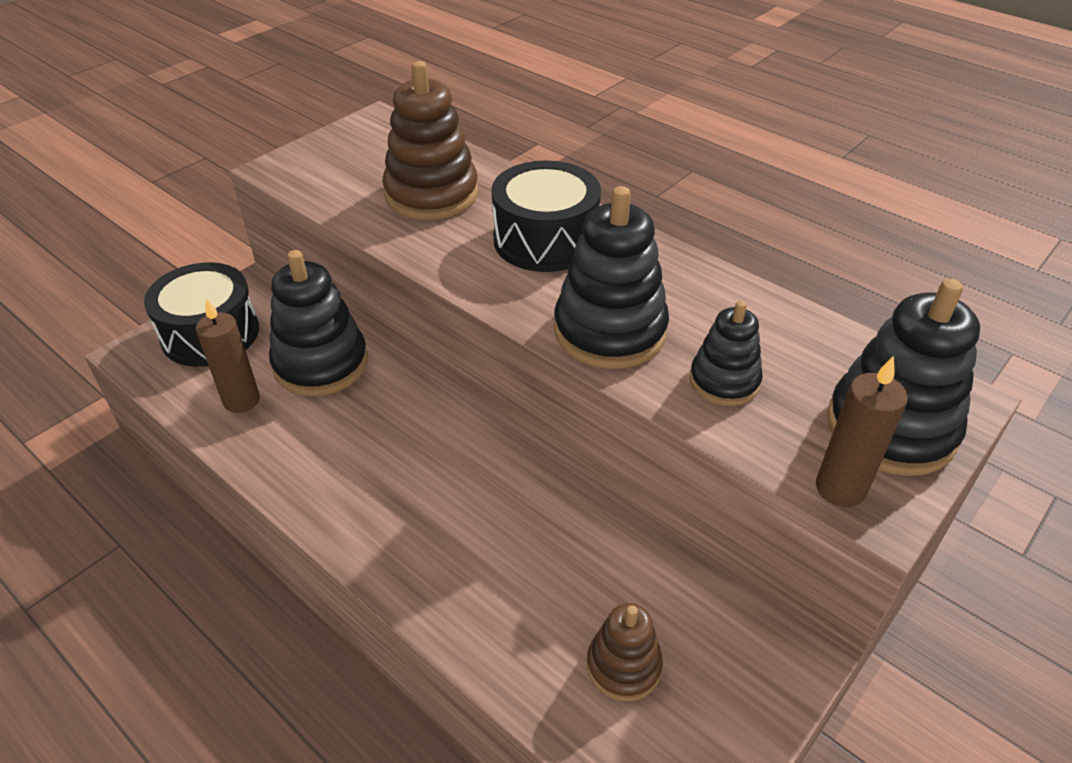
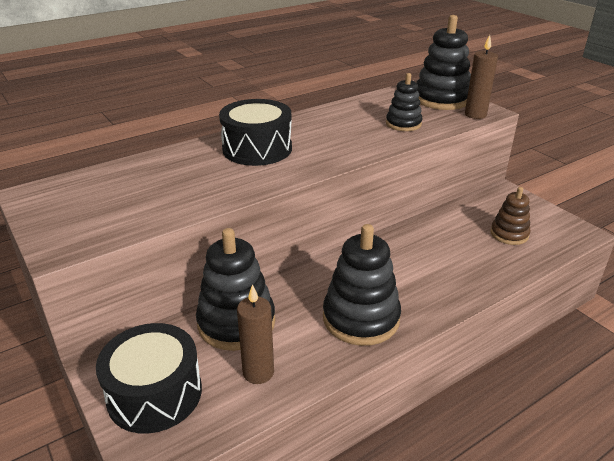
camera: 75 degrees left, 10 degrees down
(431, 194) = (171, 180): brown stacking toy -> none
(610, 331) = (354, 143): black stacking toy -> black stacking toy (361, 318)

